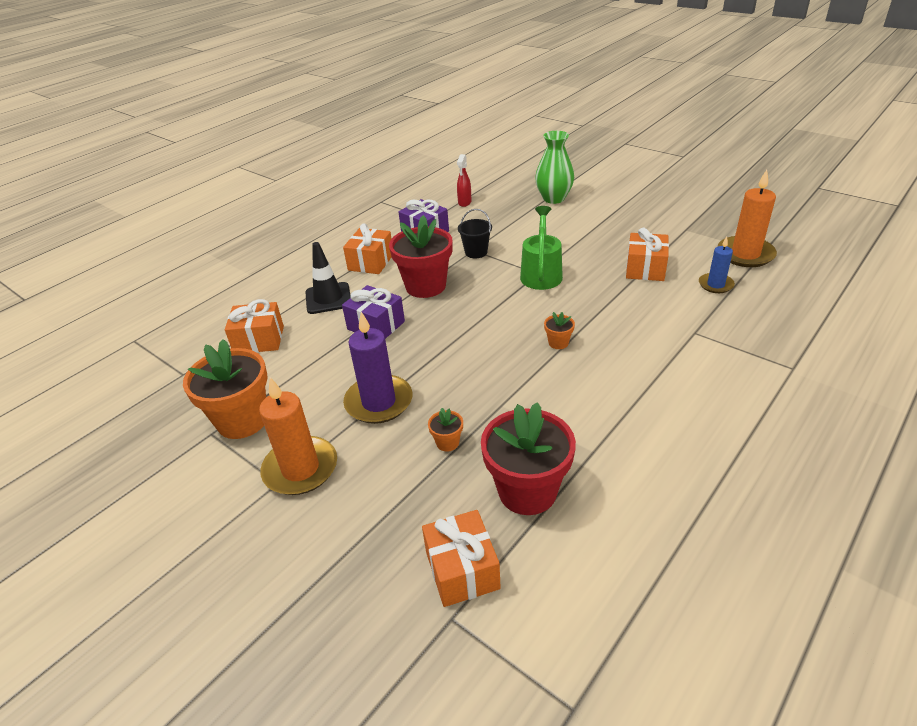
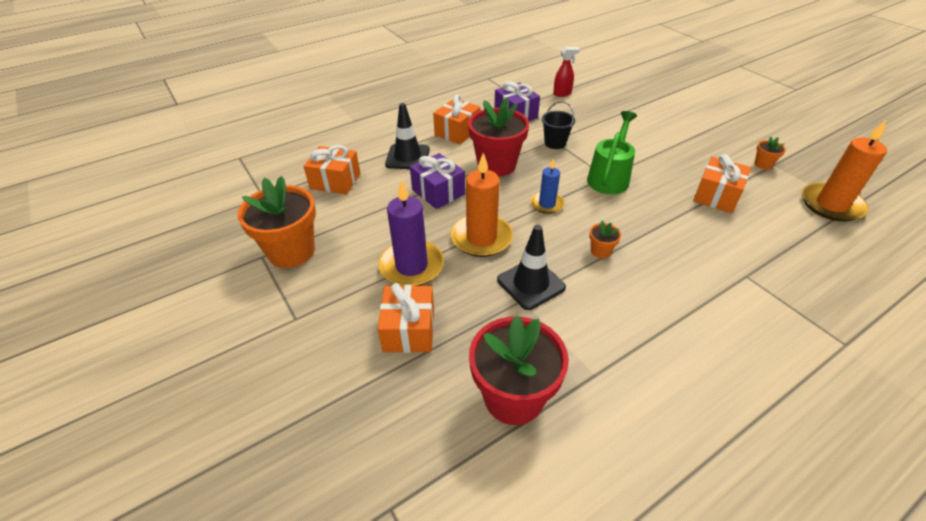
camera: 15 degrees right, 5 degrees up
(300, 469) = (319, 311): orange candle -> orange candle (481, 238)
(447, 442) = (457, 324): orange flower pot -> orange flower pot (763, 164)
(462, 570) = (420, 460): orange gift -> orange gift (409, 330)
(464, 202) = (562, 94): red spray bottle -> red spray bottle turned 135 degrees counterclockwise
(504, 388) = (531, 284): none -> black traffic cone
(554, 198) = (648, 106): green vase -> none
(715, 285) = (787, 230): blue candle -> blue candle (547, 204)

